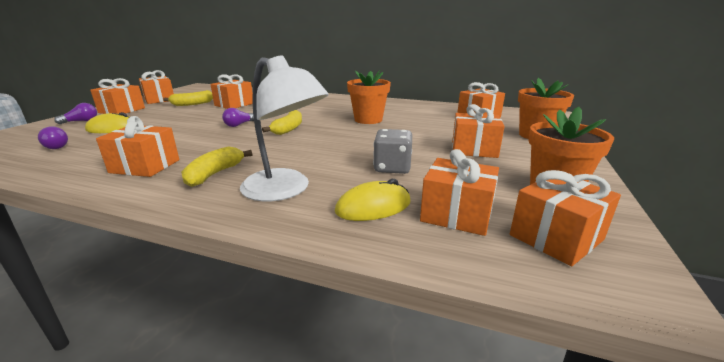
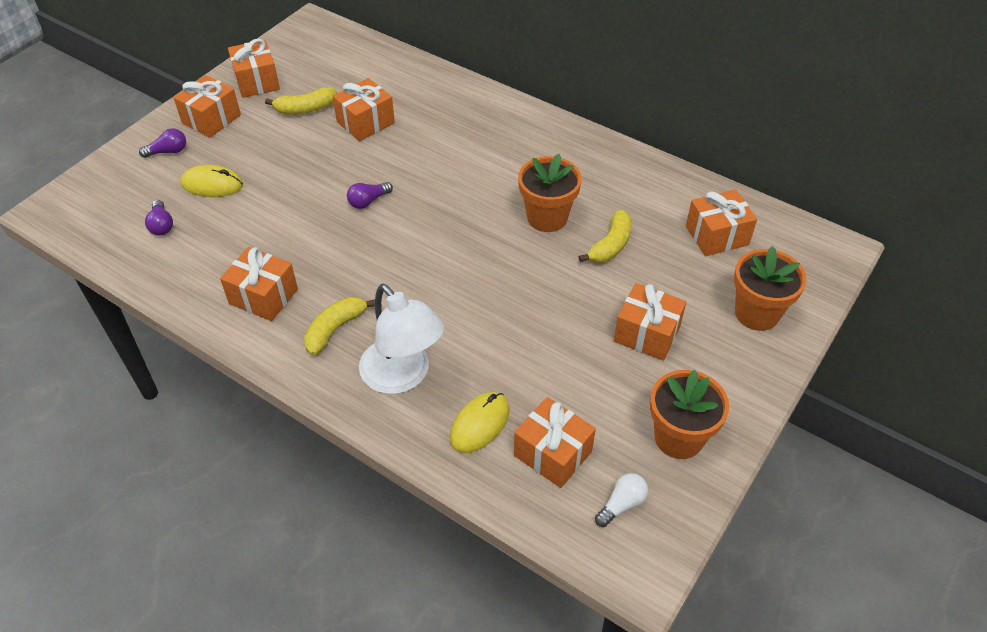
camera: 15 degrees right, 25 degrees up
(288, 129) = (430, 228): yellow banana -> yellow banana (611, 245)
(373, 207) = (480, 424): yellow mouse -> yellow mouse turned 45 degrees counterclockwise
(392, 168) = (527, 356): grey dice -> none
(556, 237) = (622, 504): orange gift -> white light bulb

